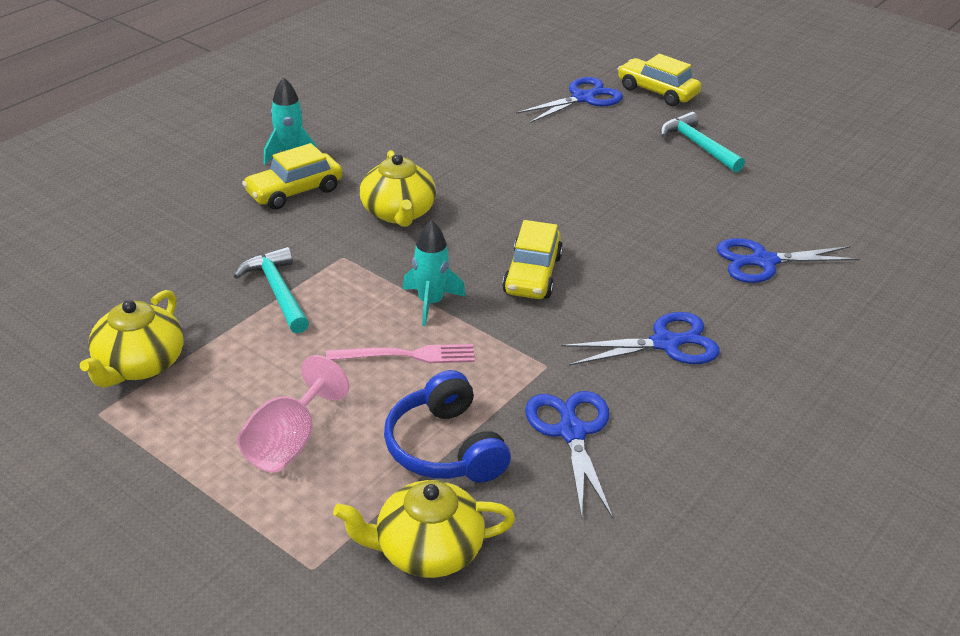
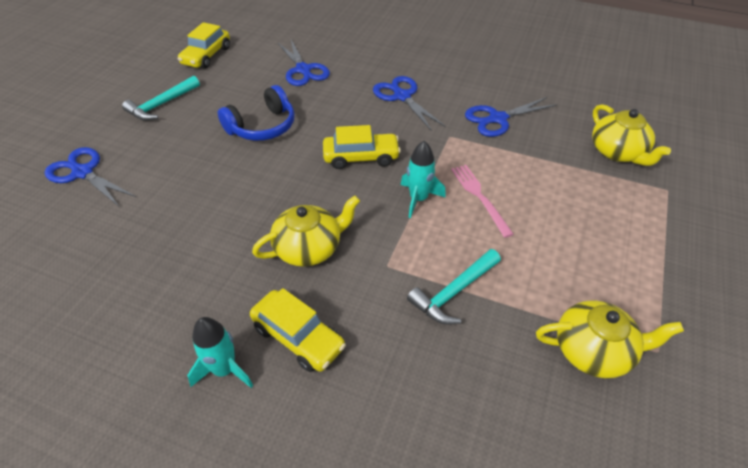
camera: 105 degrees left, 10 degrees up
(288, 442) = (595, 230): pink goblet -> none
(444, 448) = (545, 162): blue headphones -> blue headphones (262, 127)
(657, 92) = (70, 133): yellow car -> yellow car (206, 56)

